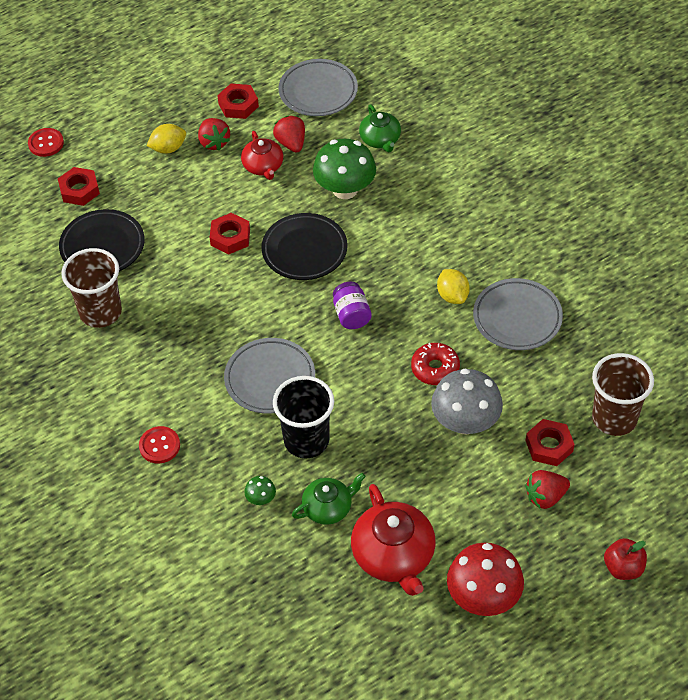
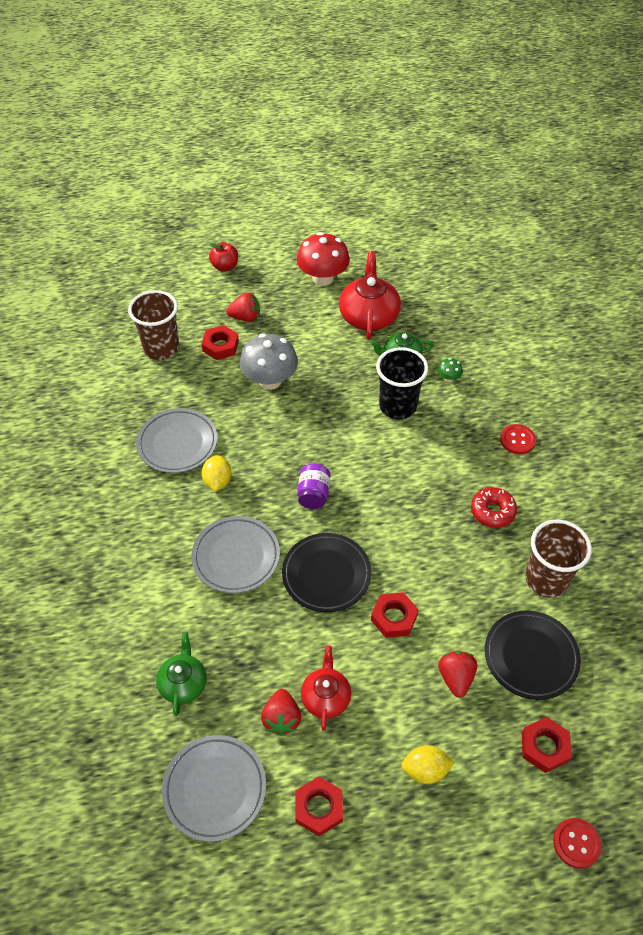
camera: 160 degrees left, 0 degrees up
(214, 142) = (368, 757): red strawberry -> red strawberry (456, 678)
(270, 379) = (408, 463): grey plate -> grey plate (236, 557)
(345, 189) = (253, 631): green mushroom -> none
(435, 368) = (269, 426): red donut -> red donut (492, 511)

